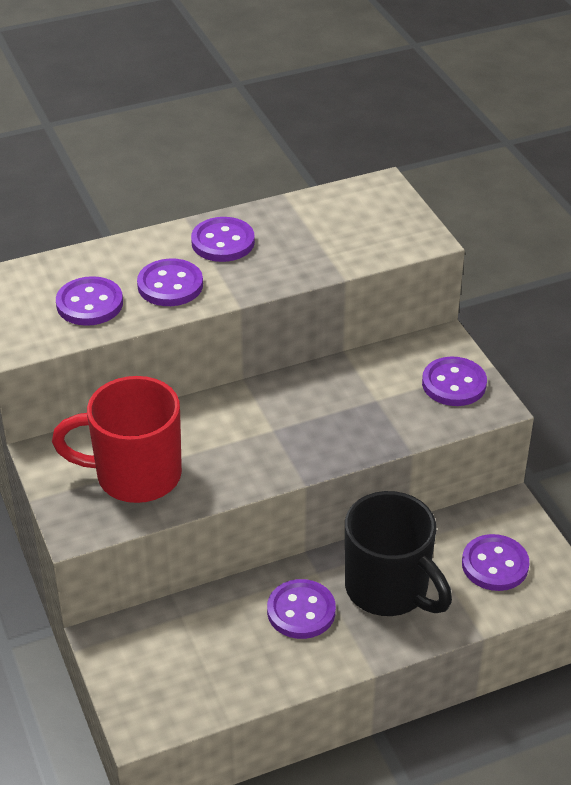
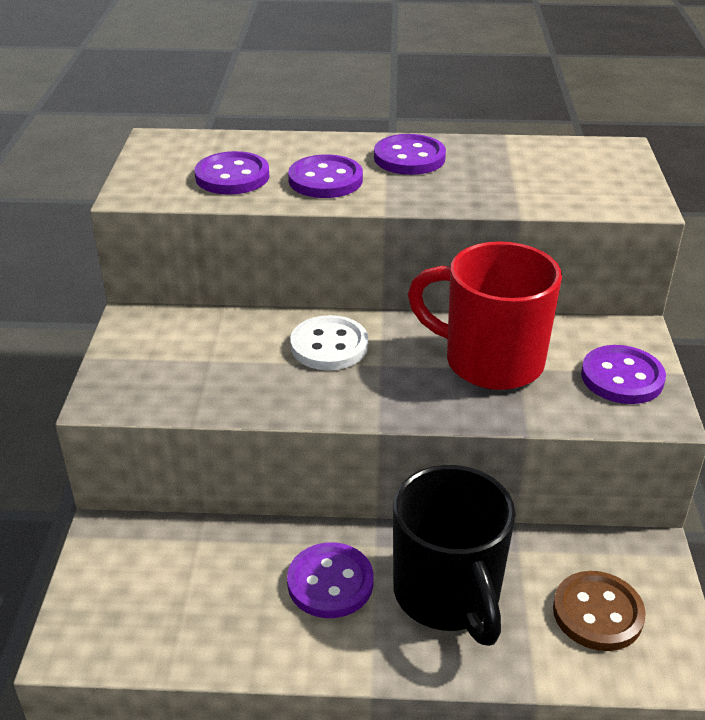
camera: 25 degrees right, 5 degrees down
(135, 475) = (203, 365): red mug -> red mug (490, 361)
(223, 426) = (329, 346): none -> white button
(495, 565) = (597, 613): purple button -> brown button

